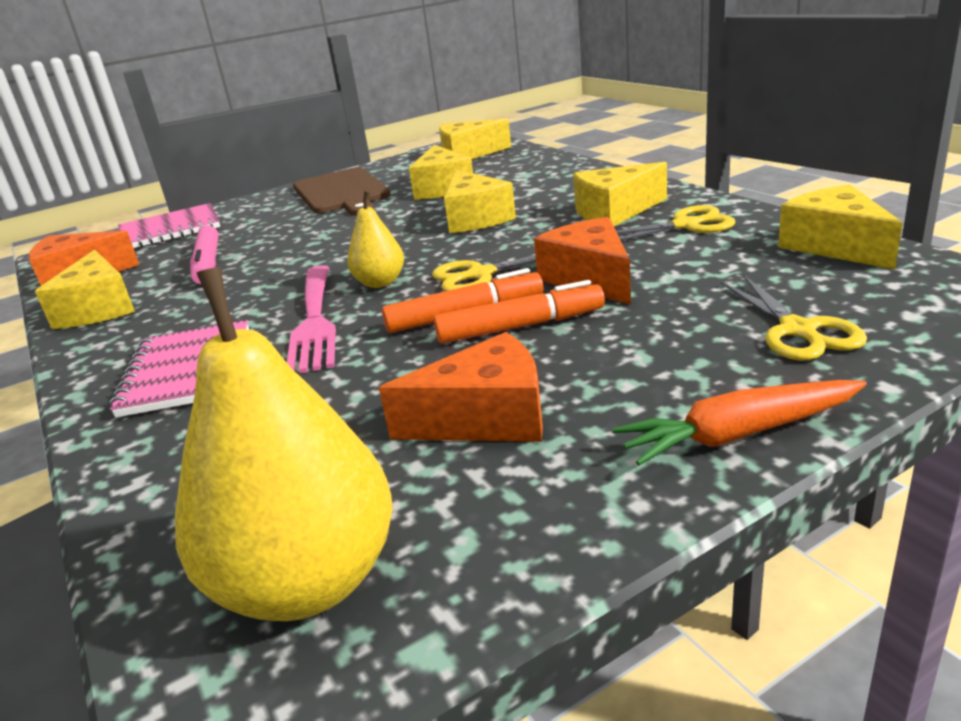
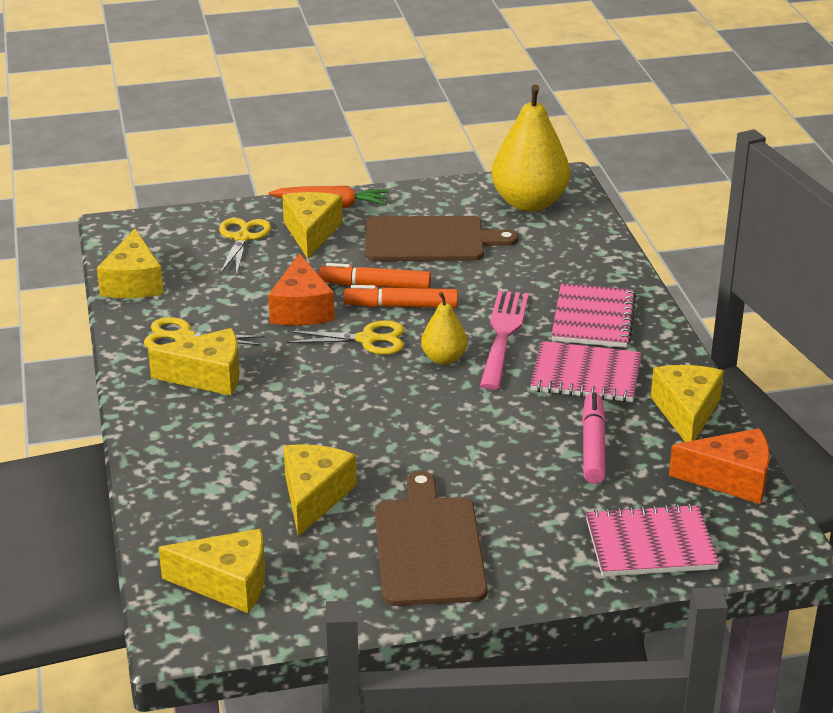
camera: 165 degrees left, 5 degrees up
(208, 310) = (586, 375): none -> pink notebook
(475, 218) = (322, 418): yellow cheese -> yellow cheese (311, 233)
(486, 418) = (430, 240): orange cheese -> brown cutting board

